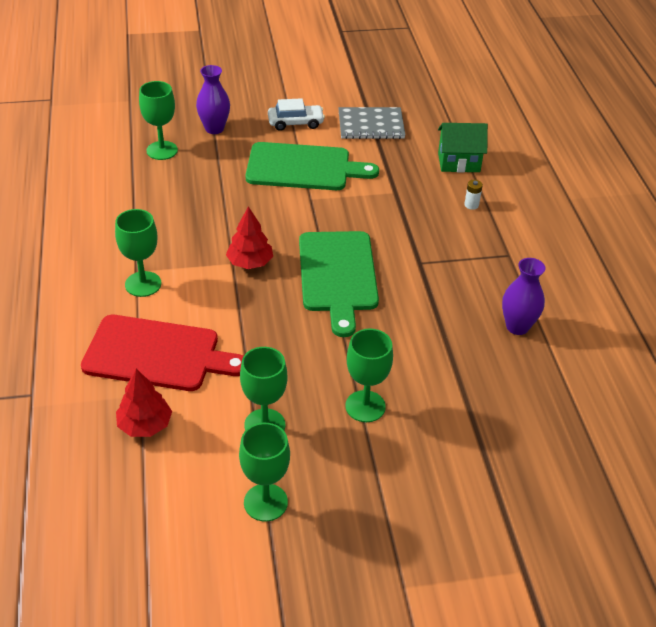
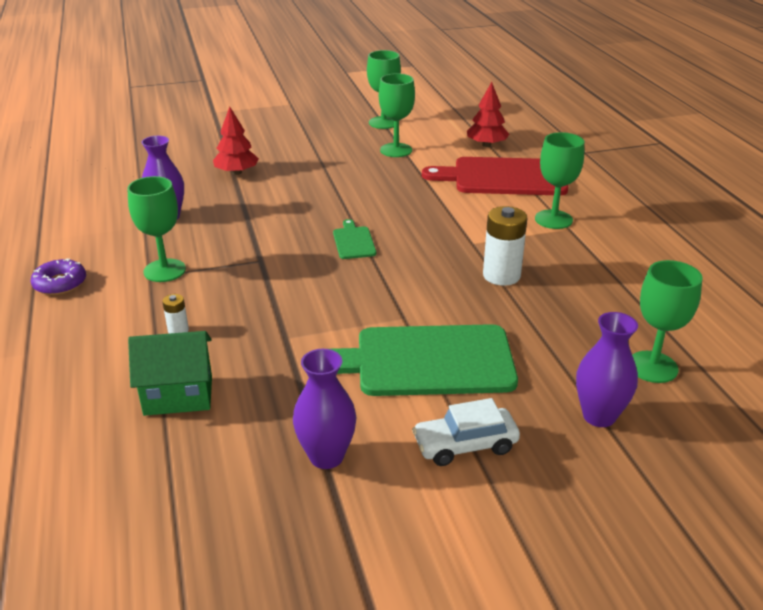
camera: 175 degrees right, 10 degrees down
(223, 227) = (501, 275): none -> white battery
(250, 262) = (453, 245): red tree -> red tree (236, 172)
(337, 275) = (353, 241): green cutting board -> green cutting board, size x0.45
(365, 406) = (318, 163): green goblet -> green goblet (164, 270)
(371, 125) = (326, 456): grey notebook -> purple vase
(579, 254) = (60, 284): none -> purple donut

